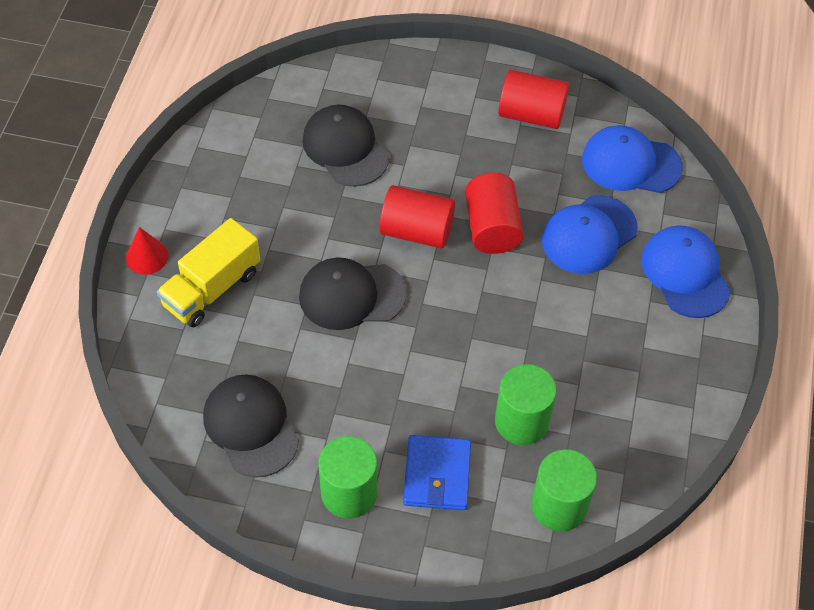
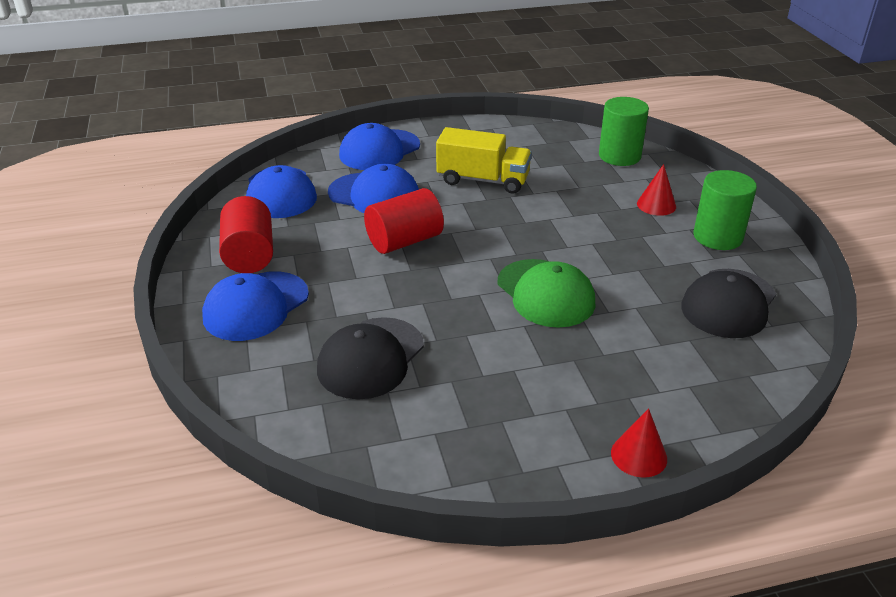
camera: 115 degrees left, 20 degrees down
(212, 288) = (626, 385): yellow truck -> yellow truck (483, 180)
(351, 295) = (545, 293): black cap -> green cap
(416, 231) = (442, 279): red cylinder -> none
(437, 475) = (656, 205): blue wallet -> red cone
(453, 100) = (256, 306): none -> blue cap
(521, 421) = (574, 183): green cylinder -> none

